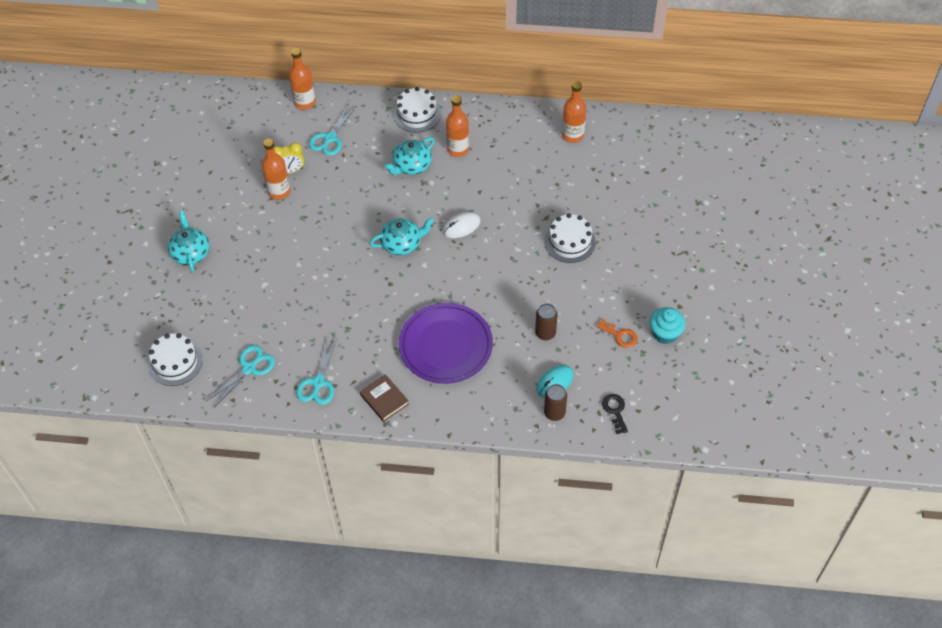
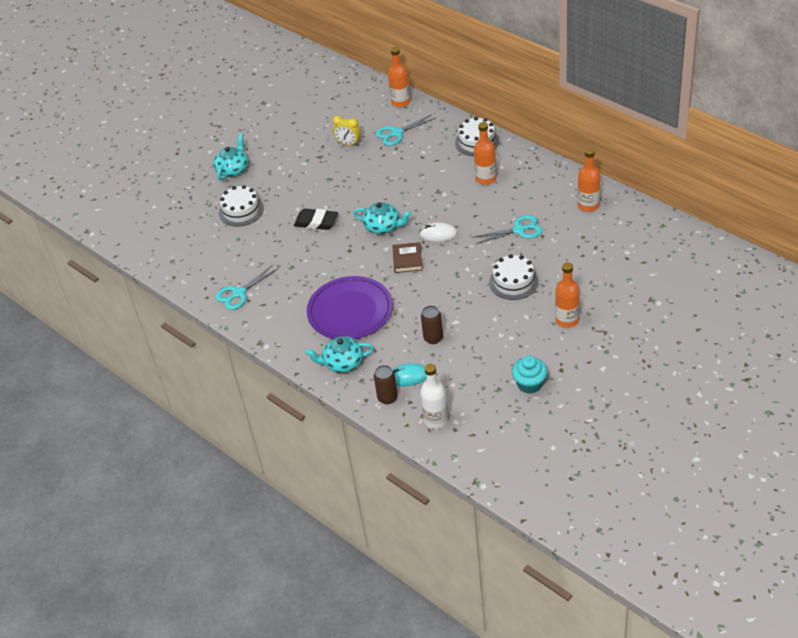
camera: 40 degrees right, 10 degrees down
(175, 362) = (160, 235): white cake -> white cake (241, 210)
(249, 368) = (202, 262): turquoise scissors -> turquoise scissors (519, 230)
(279, 191) = (328, 154): orange bottle -> orange bottle (567, 320)
(331, 269) = (316, 222): none -> black eraser
(384, 399) = (273, 326): brown book -> brown book (407, 259)
(411, 165) = (440, 176): turquoise teapot -> turquoise teapot (343, 363)
(615, 411) = (436, 420): black key -> white bottle
(620, 335) = (491, 368): orange key -> none

